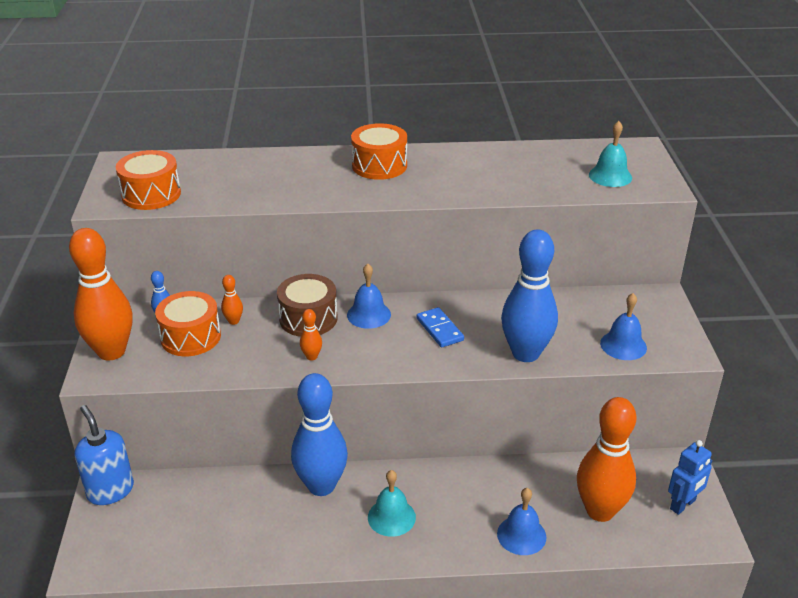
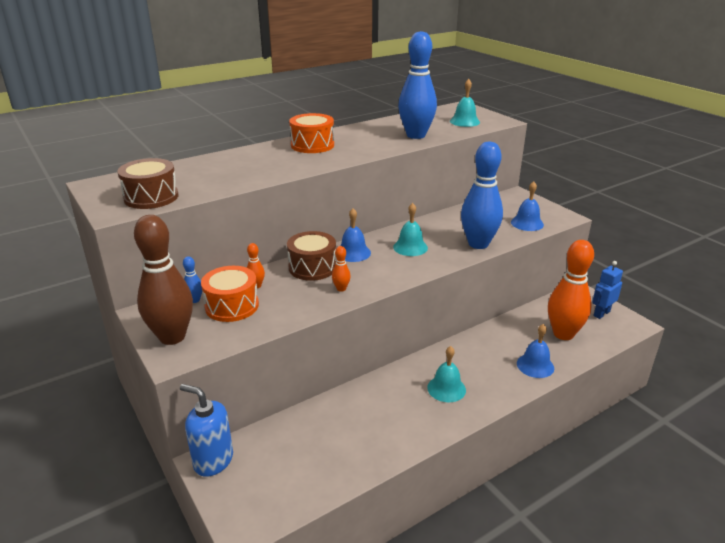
camera: 30 degrees left, 5 degrees down
(111, 352) = (172, 337): orange bowling pin -> brown bowling pin
(151, 194) = (151, 197): orange drum -> brown drum
(321, 486) = (379, 389): blue bowling pin -> blue bowling pin (416, 135)
(439, 329) = (410, 247): blue domino -> turquoise bell
(683, 505) = (601, 313): blue robot -> blue robot turned 150 degrees counterclockwise

